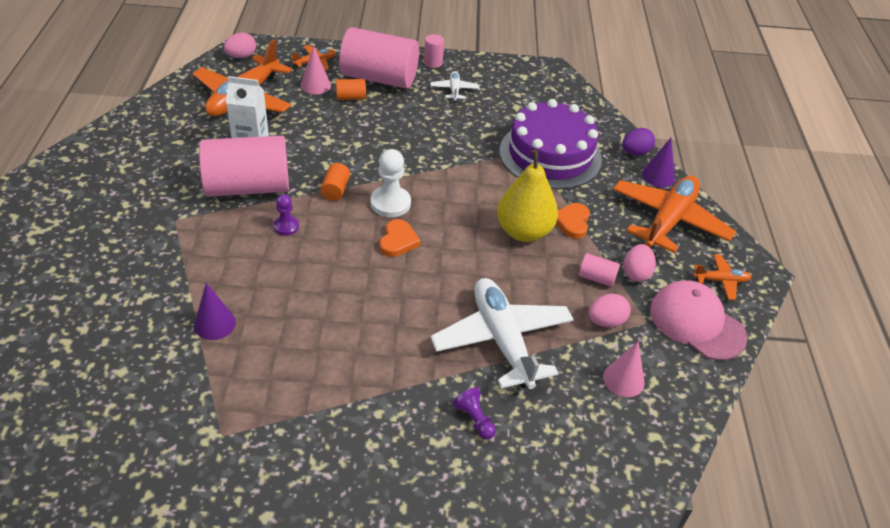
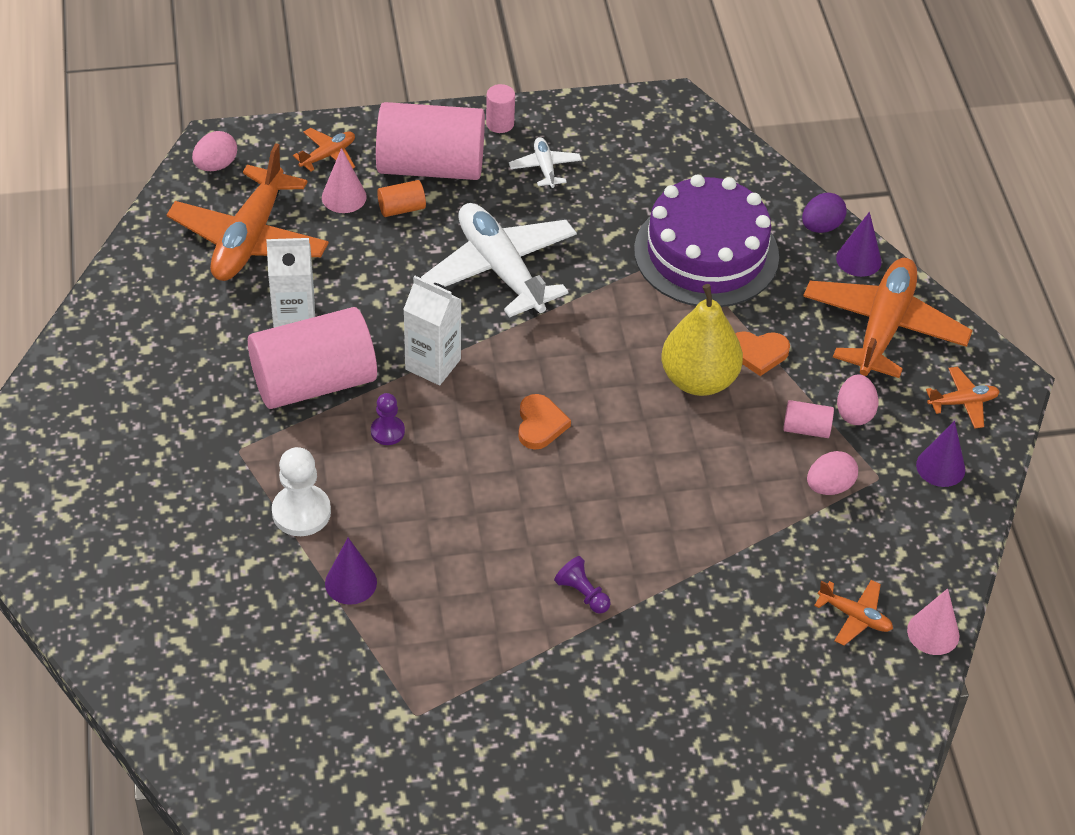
camera: 10 degrees left, 5 degrees up
(335, 190) = (433, 364): orange cylinder -> white carton
(390, 203) = (512, 370): white pawn -> white pawn (301, 512)
(474, 419) = (701, 640): purple pawn -> purple pawn (582, 593)
(502, 340) = (708, 535): white plane -> white plane (500, 269)
(572, 222) = (758, 353): orange heart -> orange heart turned 90 degrees counterclockwise
(606, 424) = (854, 616): none -> orange plane
(623, 380) = (864, 558): pink cone -> pink cone (933, 632)
(696, 323) = (940, 467): pink cap -> purple cone

